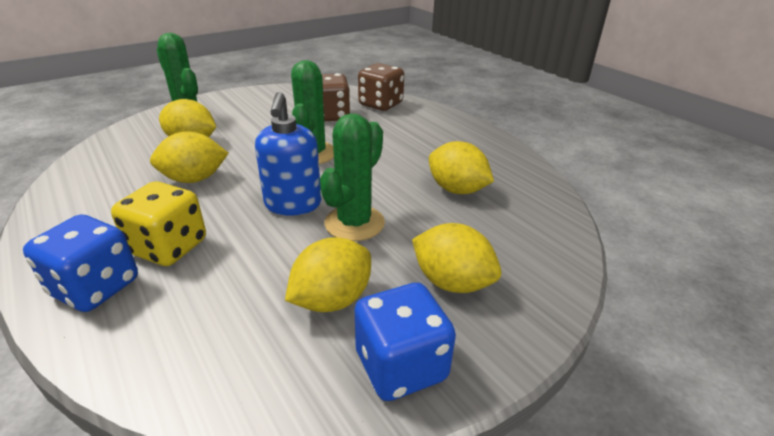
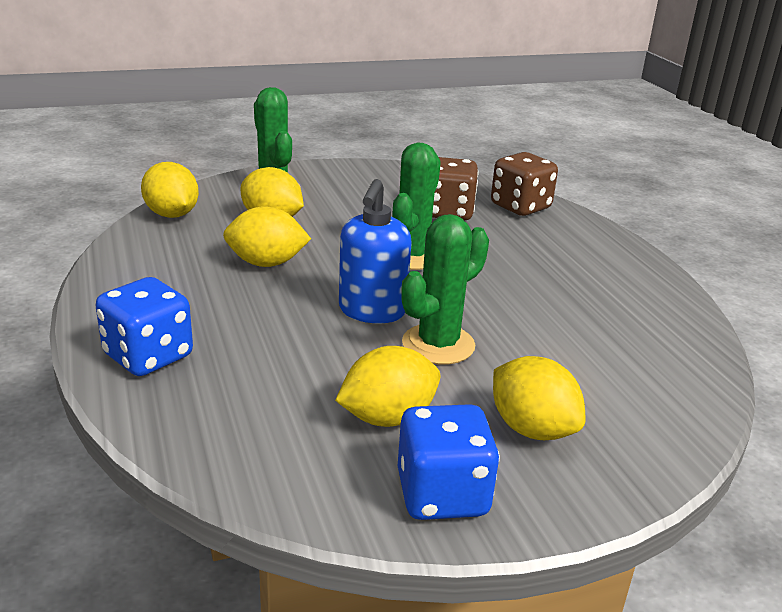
camera: 15 degrees right, 5 degrees down
(169, 247) = (226, 331): yellow dice -> none
(457, 190) = (581, 330): yellow lemon -> yellow lemon (172, 214)

